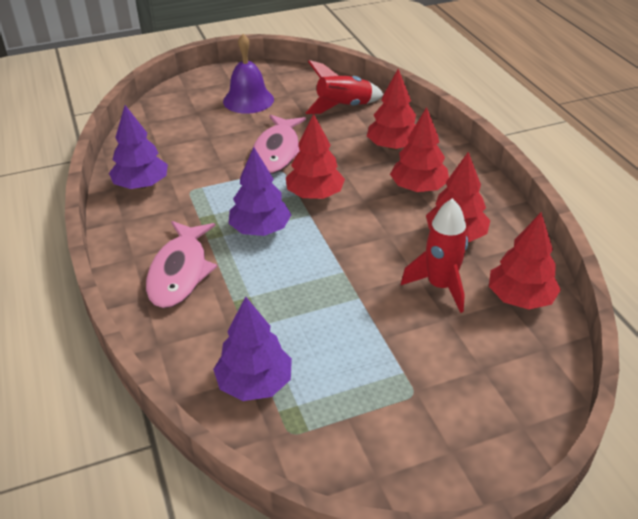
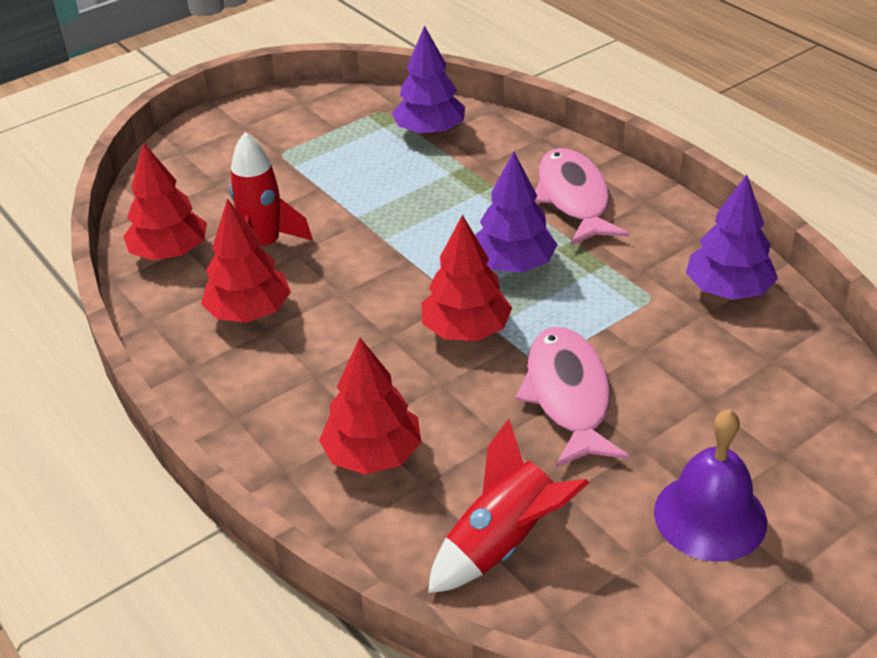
camera: 165 degrees right, 0 degrees up
(418, 188) = (312, 376): red tree -> none

